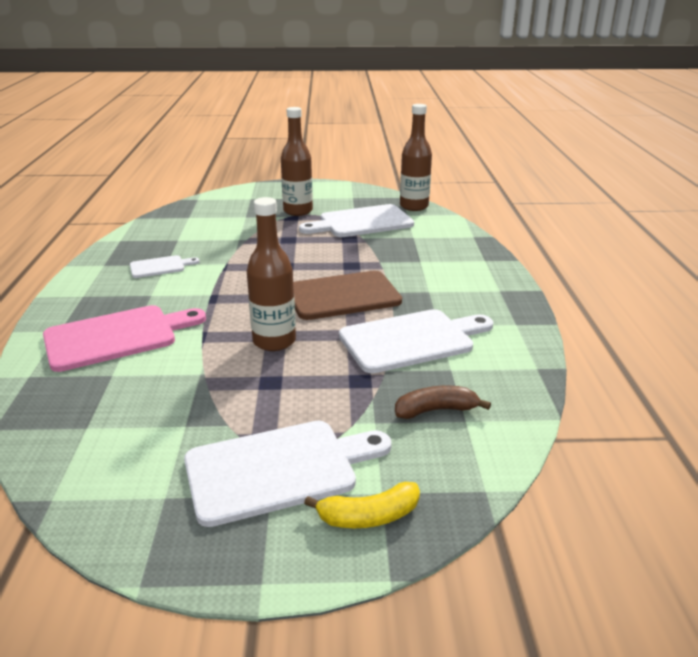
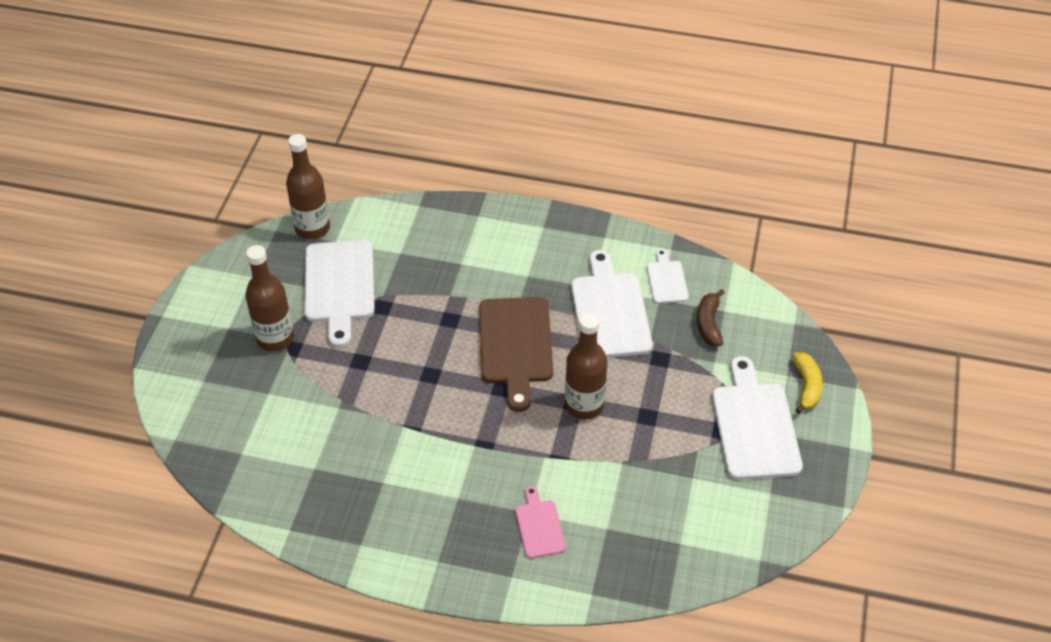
camera: 75 degrees left, 20 degrees up
(117, 337) = (539, 526): pink cutting board -> pink cutting board, size x0.52
(160, 267) = (389, 488): white cutting board -> white cutting board (666, 280)

